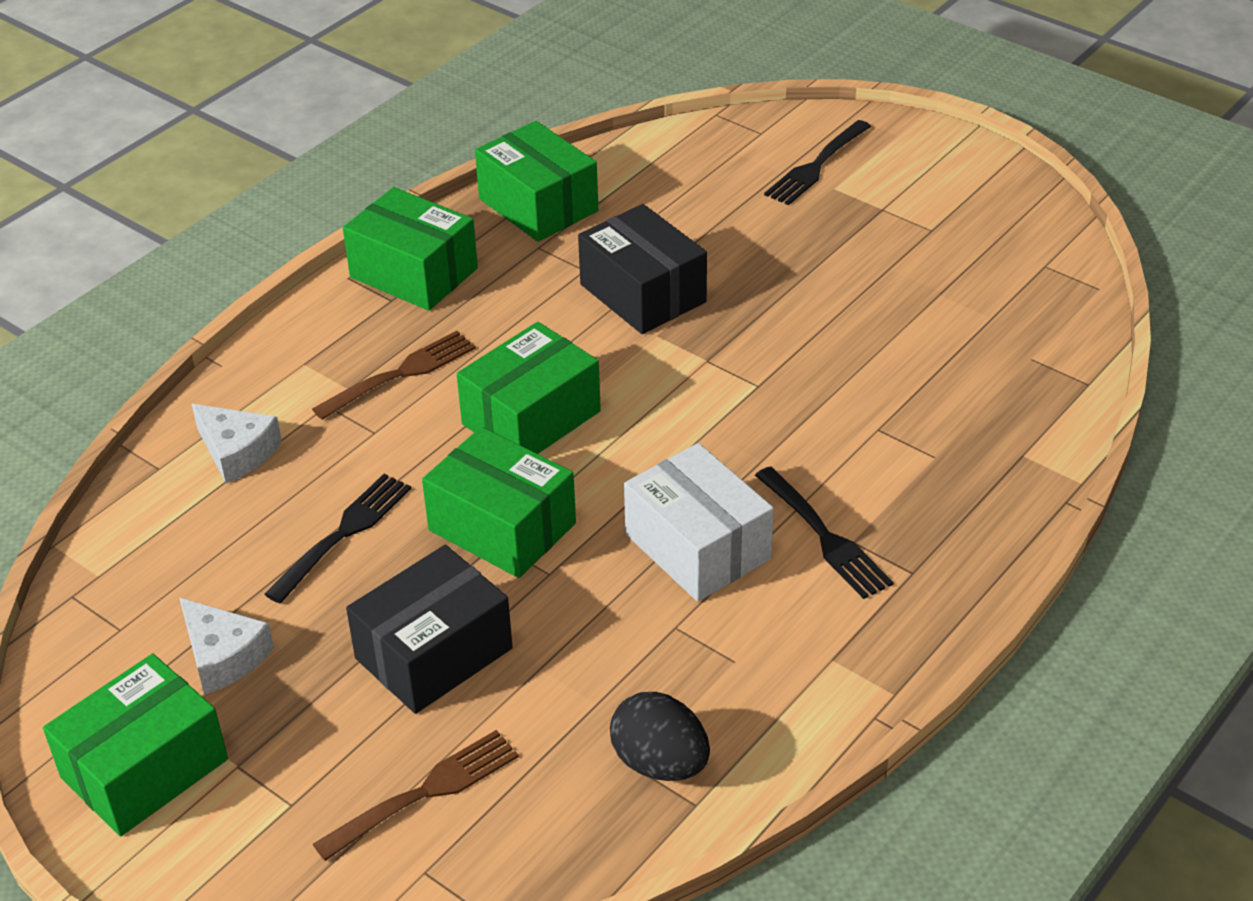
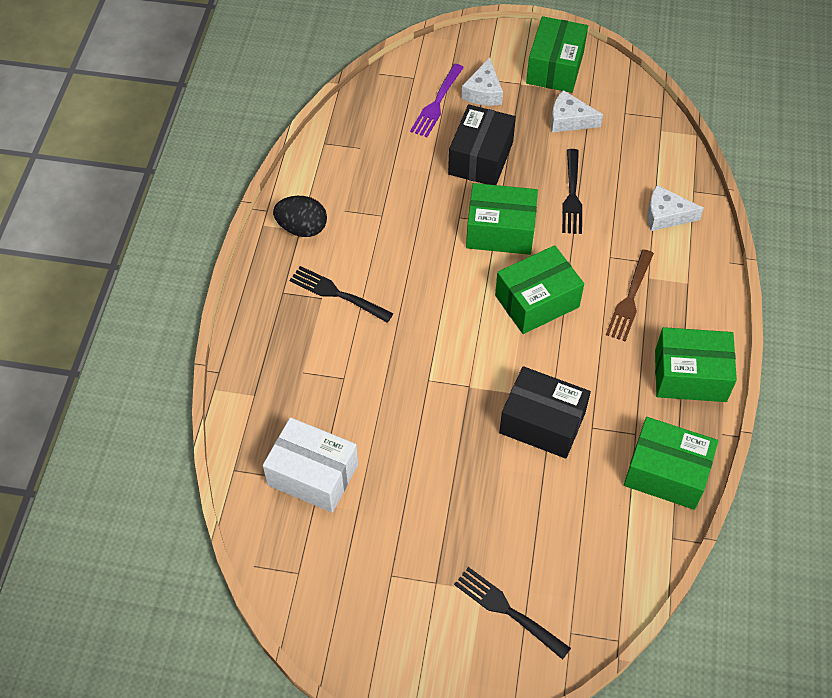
camera: 150 degrees right, 15 degrees up
(320, 777) = (483, 92): none -> white cheese
(425, 793) = (436, 103): brown fork -> purple fork
(531, 418) = (537, 301): green box -> green box turned 45 degrees clockwise
(660, 763) = (349, 152): black egg -> black egg (302, 228)
(698, 546) = (397, 261): white box -> white box (312, 475)
(816, 166) = (508, 610): black fork -> black fork turned 60 degrees counterclockwise

